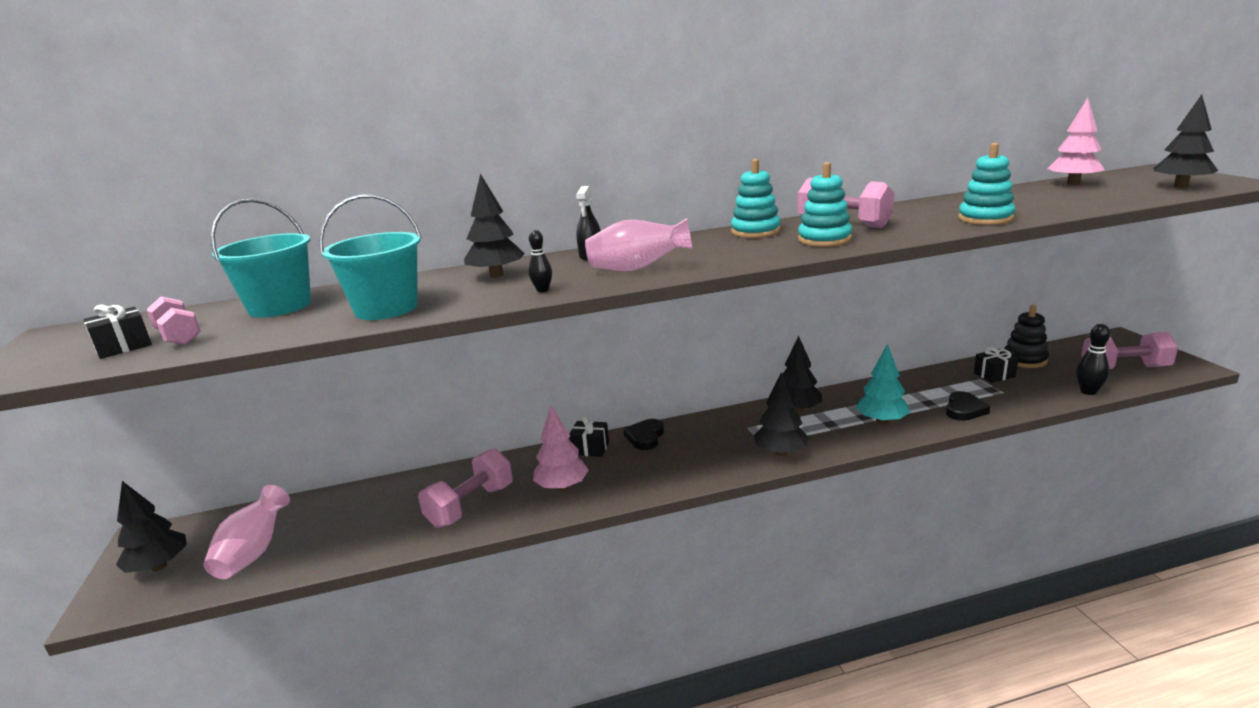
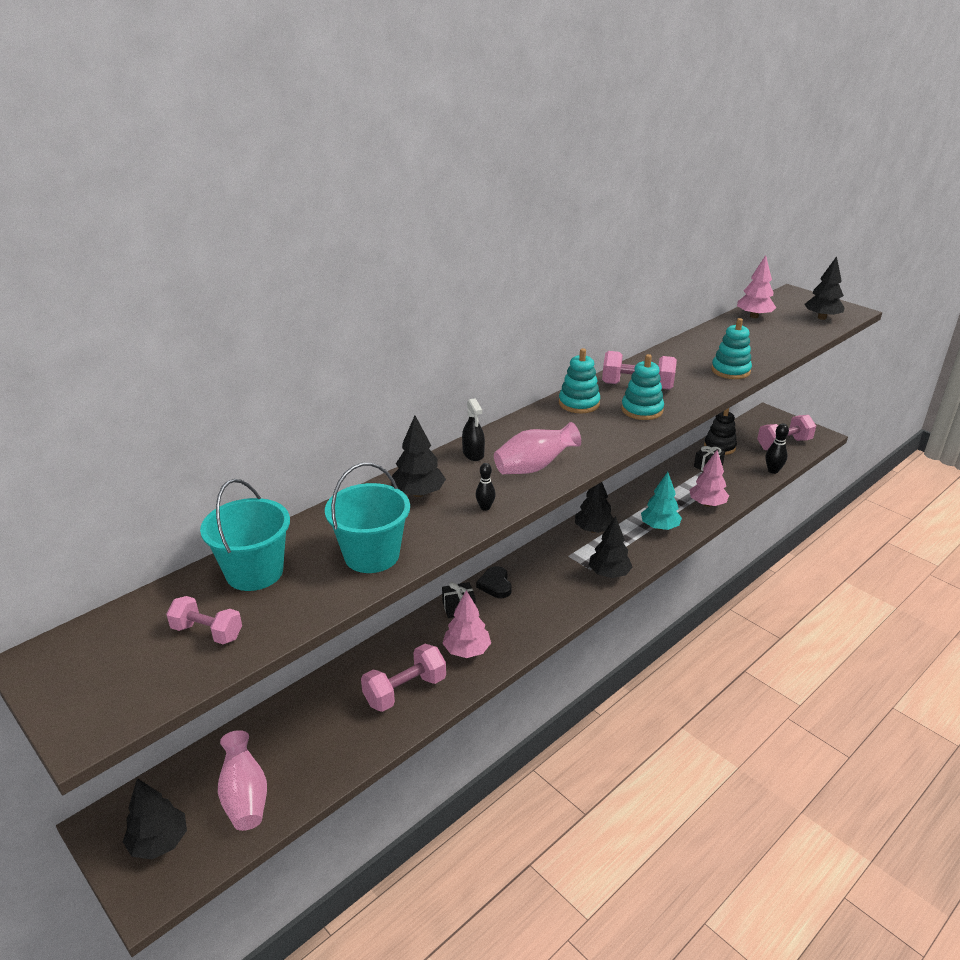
camera: 30 degrees left, 10 degrees up
(123, 347) = (166, 658): black gift -> none
(471, 506) = (405, 691): pink dumbbell -> pink dumbbell turned 45 degrees clockwise
(964, 410) = (707, 504): black heart -> pink tree

